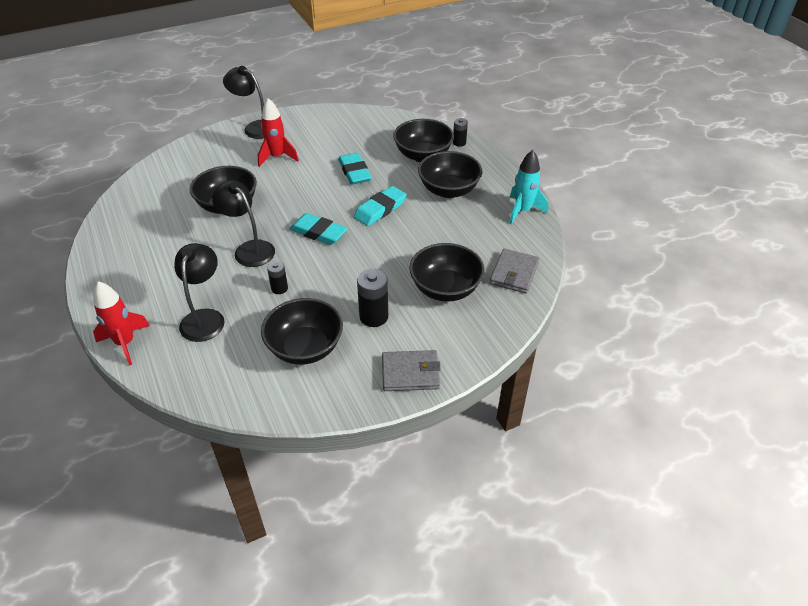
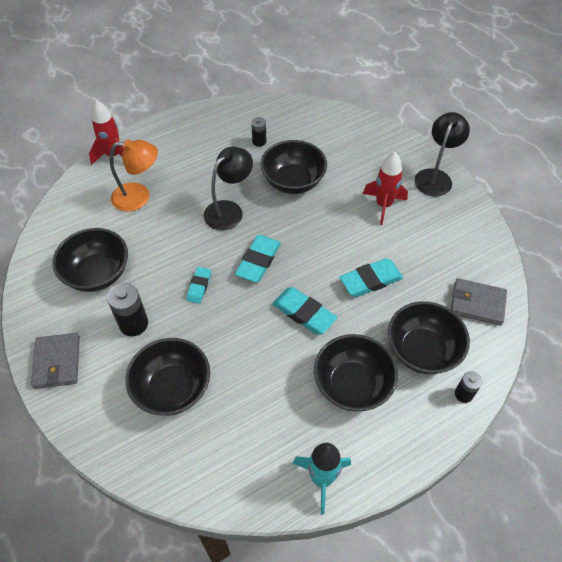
camera: 85 degrees right, 10 degrees up
(205, 318) = (139, 197): black lamp -> orange lamp
(279, 288) = (174, 242): black battery -> black battery (259, 141)
(339, 271) = (199, 286): none -> turquoise eraser
(514, 273) = (198, 465): grey wallet -> grey wallet (477, 303)

